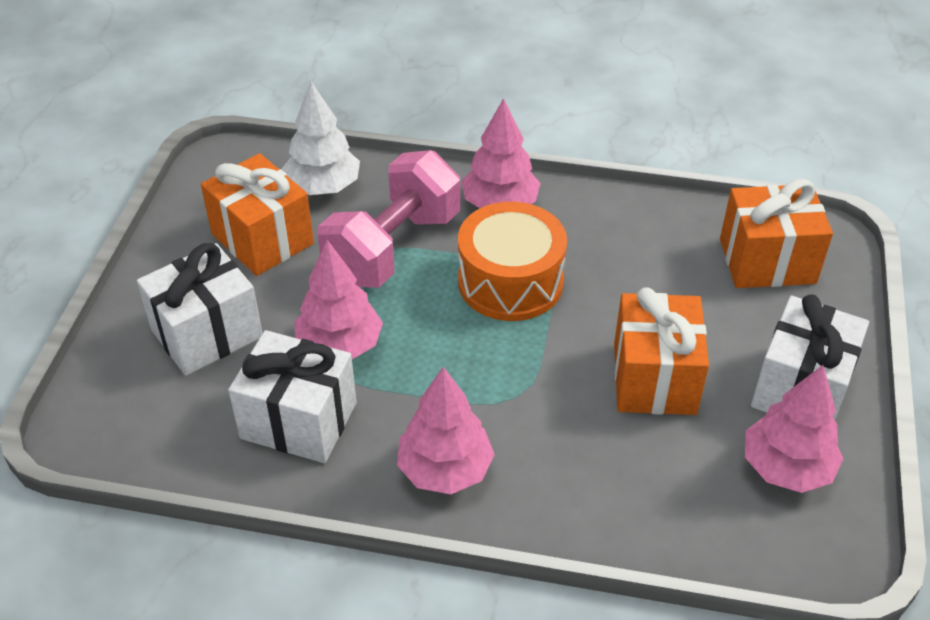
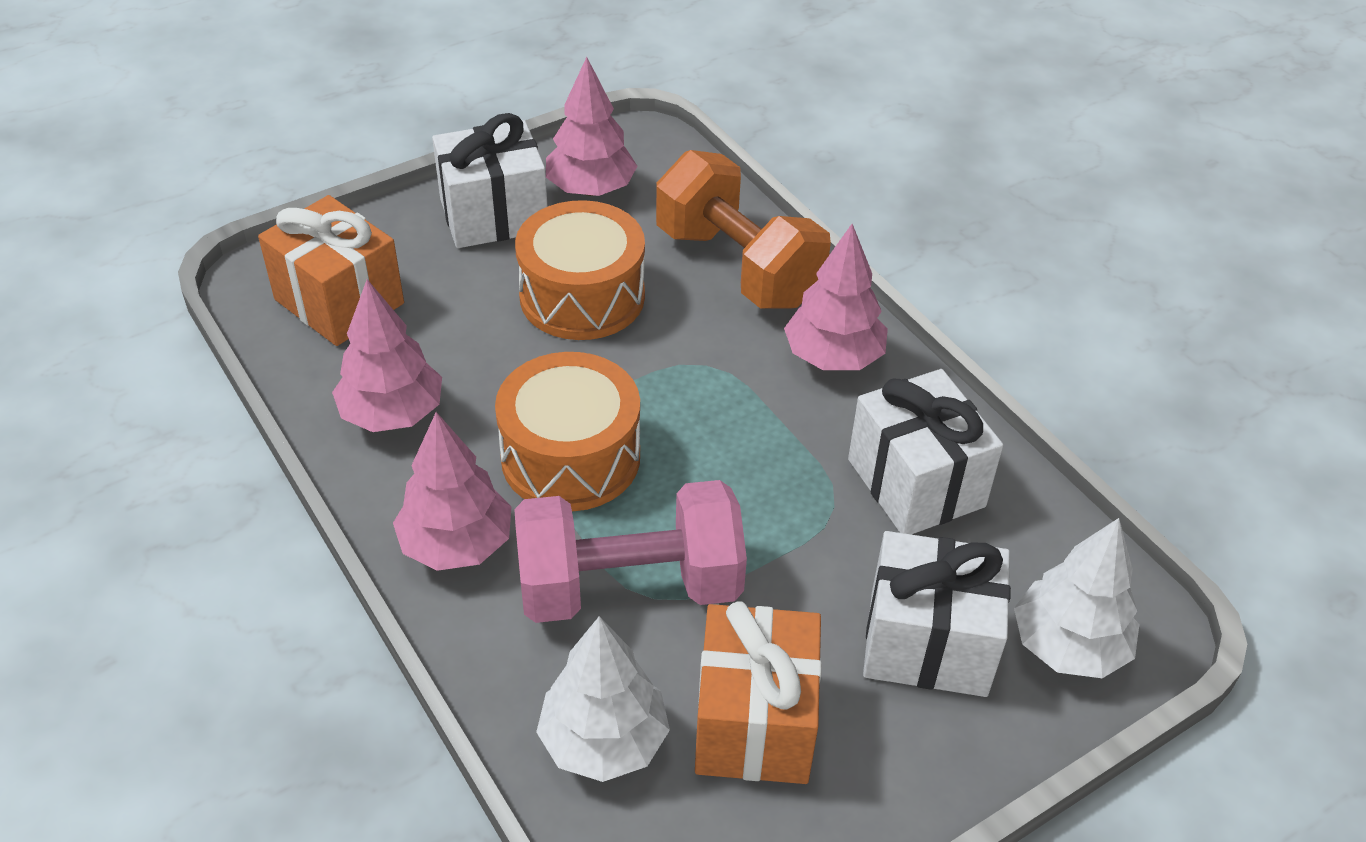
camera: 135 degrees left, 0 degrees up
(123, 389) = (1068, 646): none -> white tree
(340, 346) = (805, 522): pink tree -> pink tree (392, 414)
(598, 491) = (738, 266): none -> orange dumbbell
(654, 378) = (582, 296): orange gift -> orange drum

